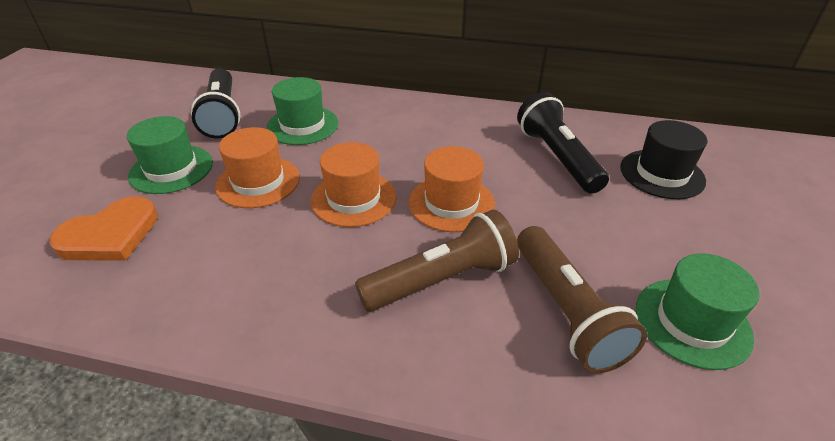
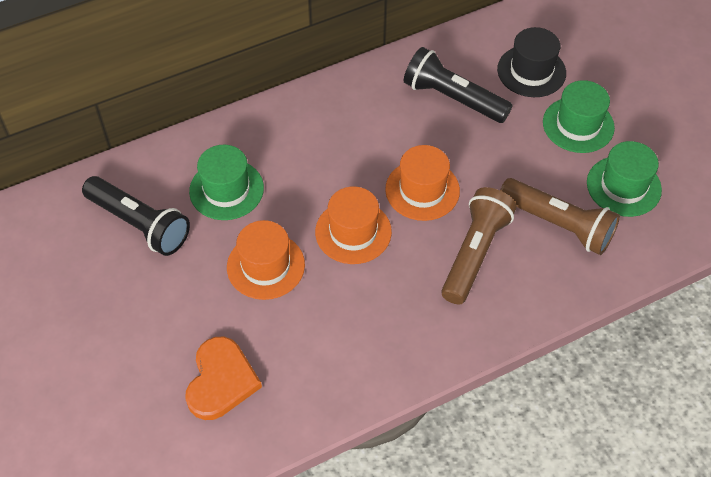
camera: 40 degrees left, 15 degrees up
(171, 169) = (180, 303): green hat -> green hat (578, 125)

